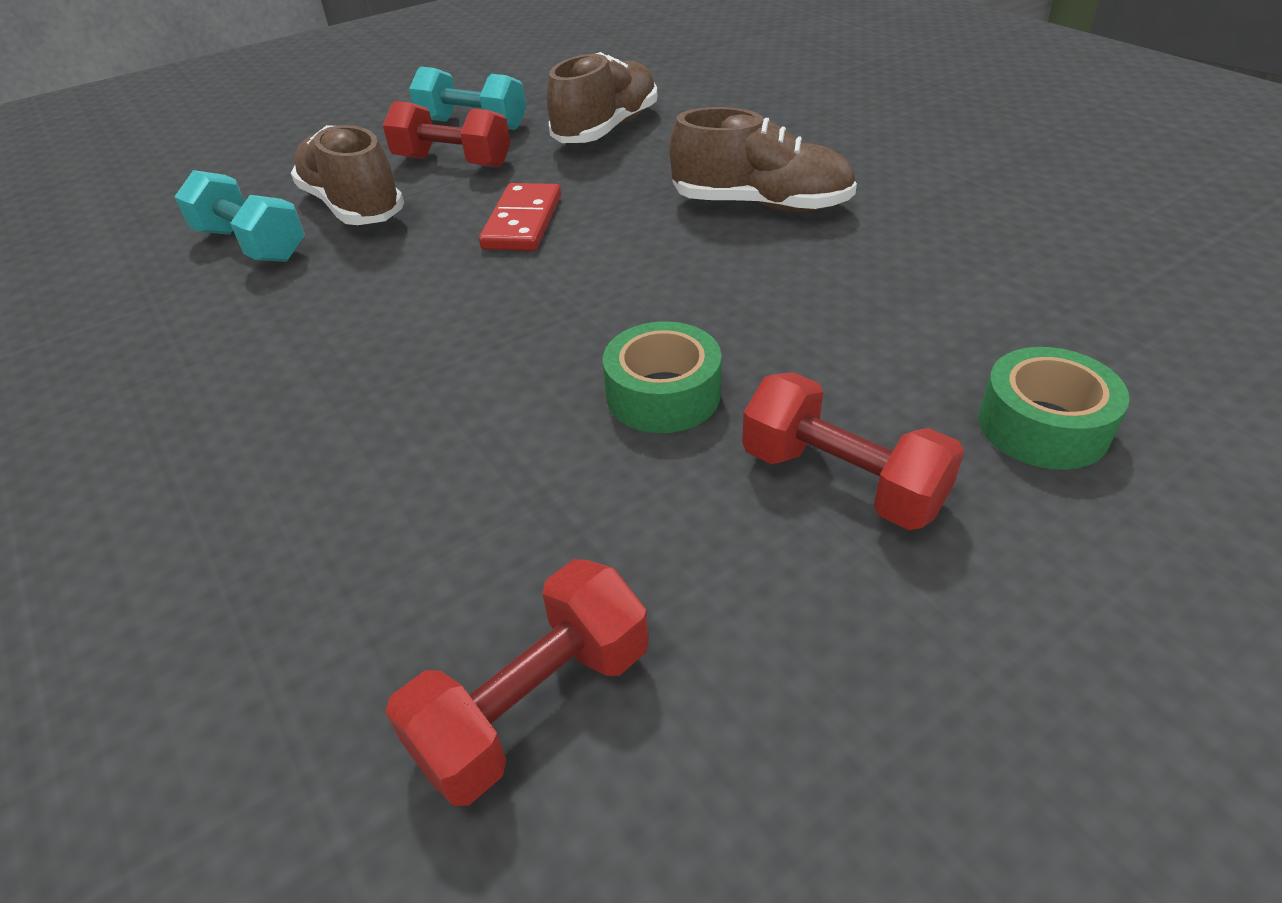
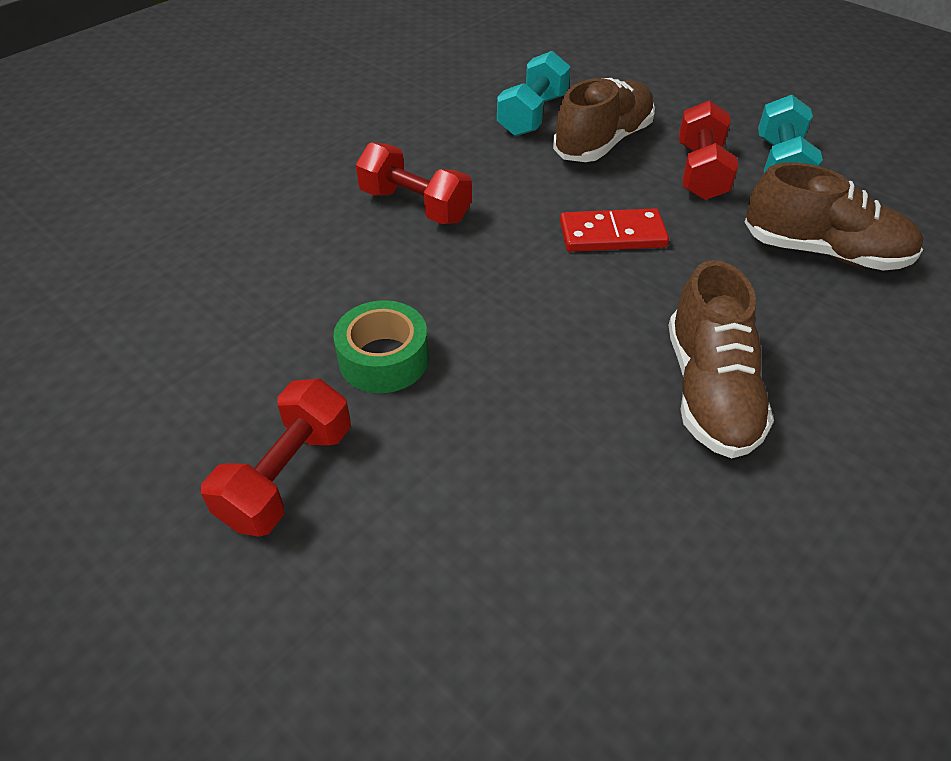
camera: 75 degrees right, 5 degrees up
(533, 705) = (114, 344): red dumbbell -> red dumbbell (415, 206)
(1043, 426) = (363, 630): green tape -> none

